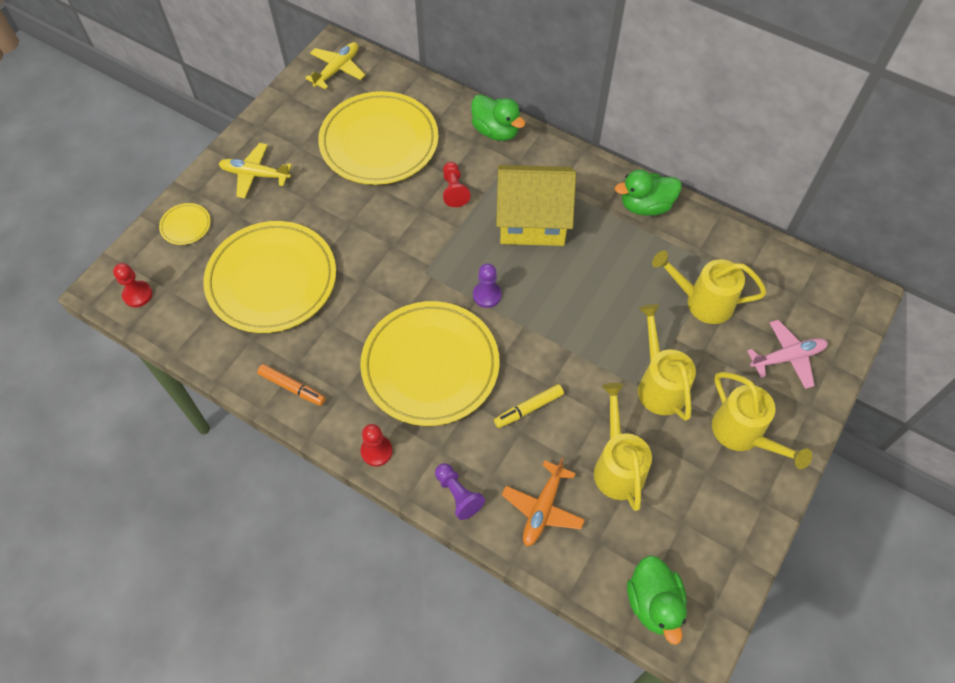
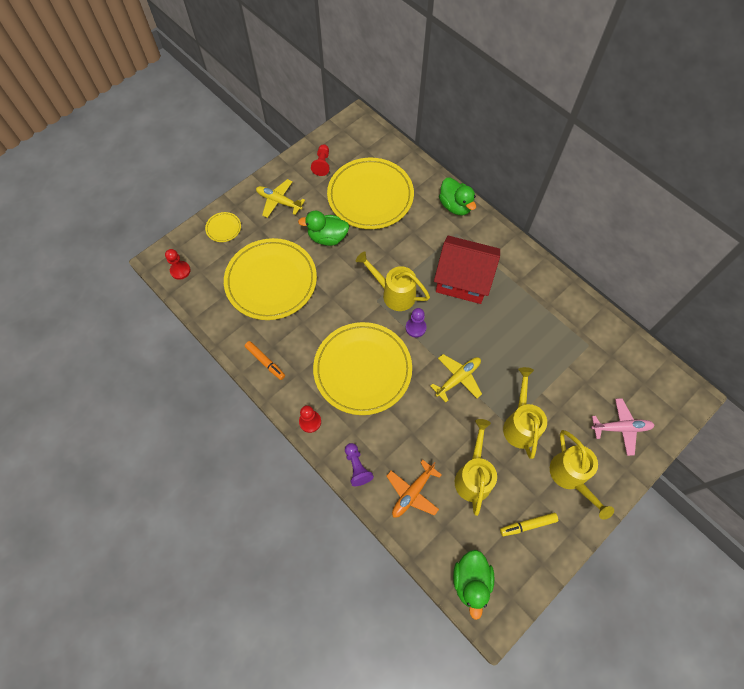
camera: 15 degrees right, 5 degrees up
(337, 69) = (355, 135): yellow plane -> yellow plane (458, 378)
(454, 190) = (413, 244): red pawn -> red pawn (322, 164)
(528, 408) = (422, 418): yellow marker -> yellow marker (528, 525)
(532, 221) = (463, 280): yellow house -> red house
(645, 206) = (548, 287): green duck -> green duck (327, 237)
(702, 301) = (569, 370): yellow watering can -> yellow watering can (394, 293)

